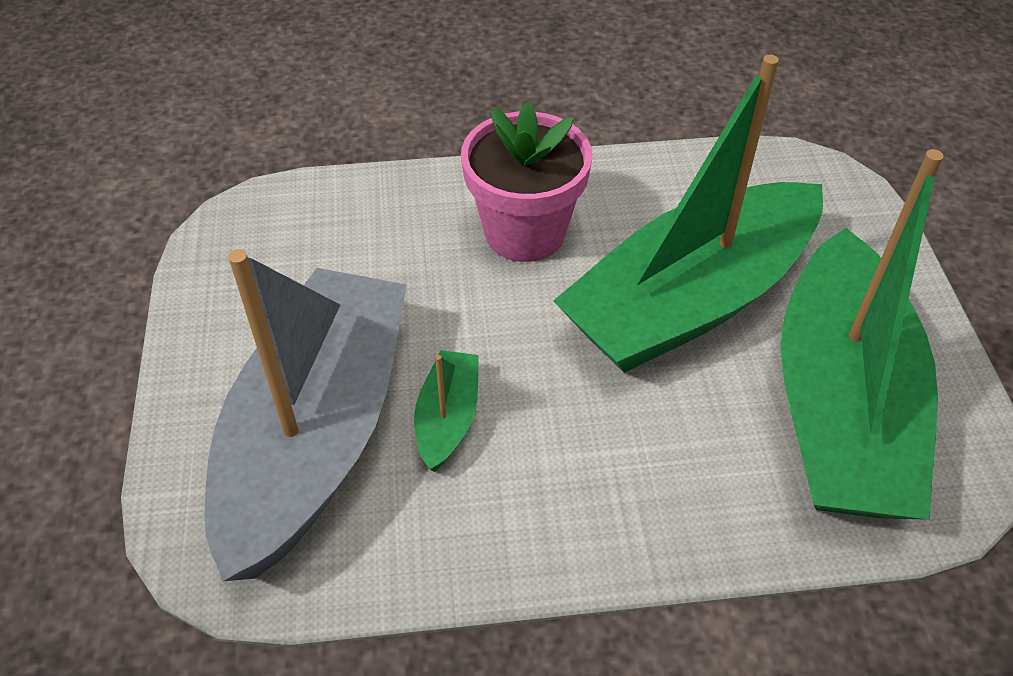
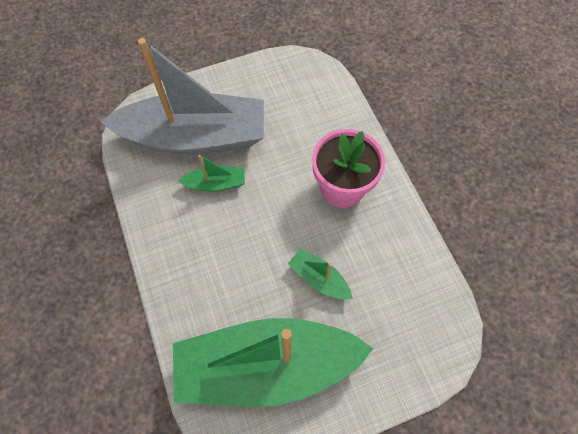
camera: 75 degrees right, 15 degrees up
(690, 300) = (319, 279): green boat -> green boat, size x0.40

